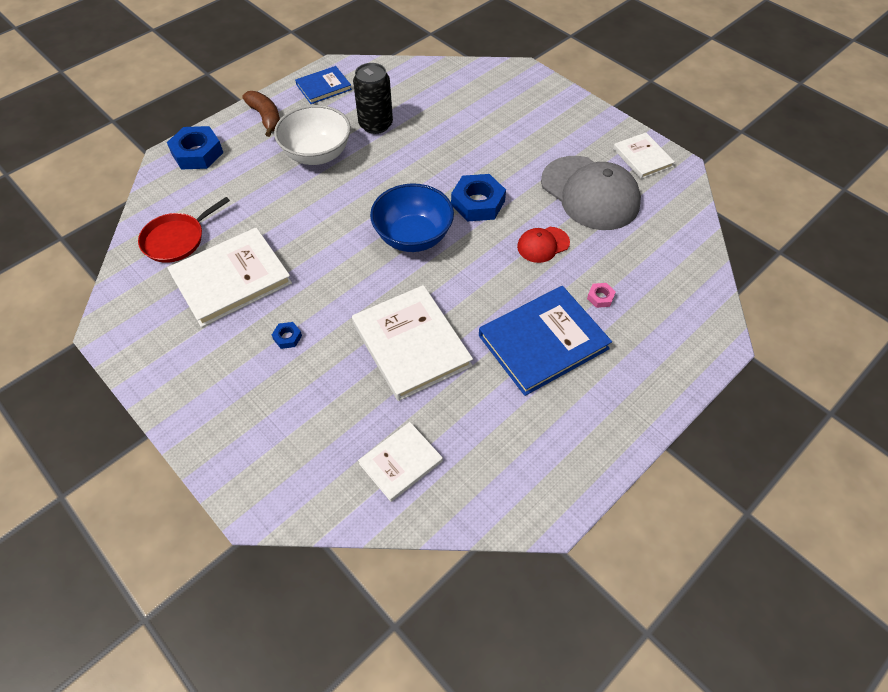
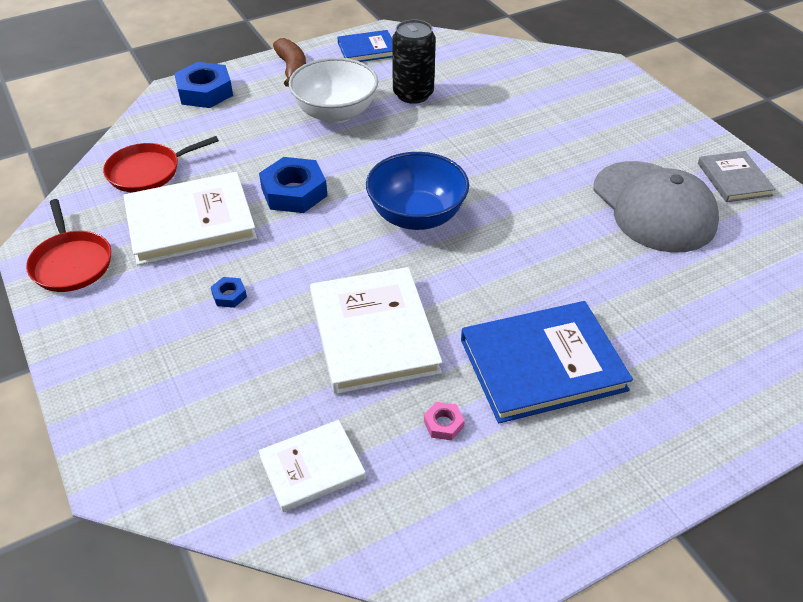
camera: 15 degrees right, 10 degrees down
(144, 337) = (71, 263): none -> red pan
(478, 203) = (507, 193): blue nut -> blue nut (294, 192)
(543, 245) = (575, 253): red cap -> none
(600, 297) = (634, 327): pink nut -> pink nut (443, 424)
(642, 158) = (734, 179): white book -> grey book

